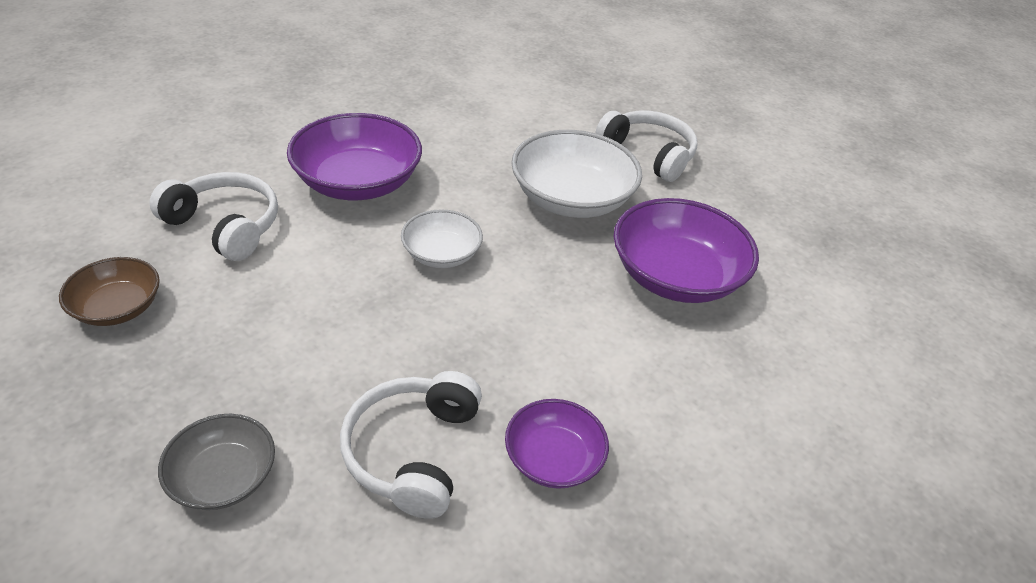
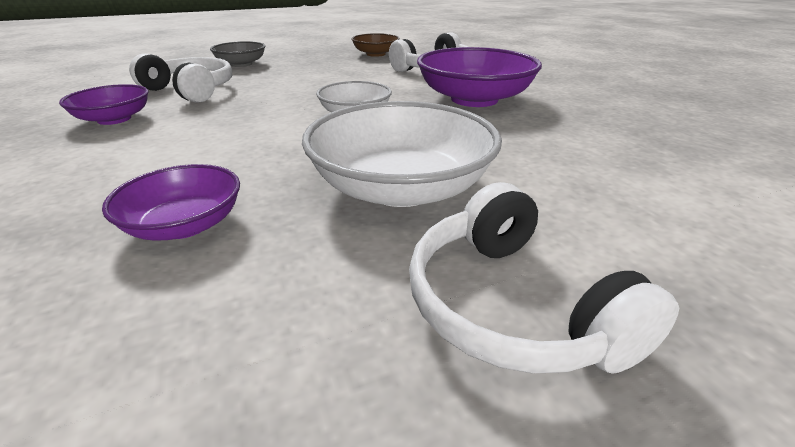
camera: 115 degrees right, 10 degrees down
(648, 154) = (511, 306): white headphones -> white headphones turned 90 degrees clockwise
(676, 276) = (185, 225): purple bowl -> purple bowl, size x0.57

